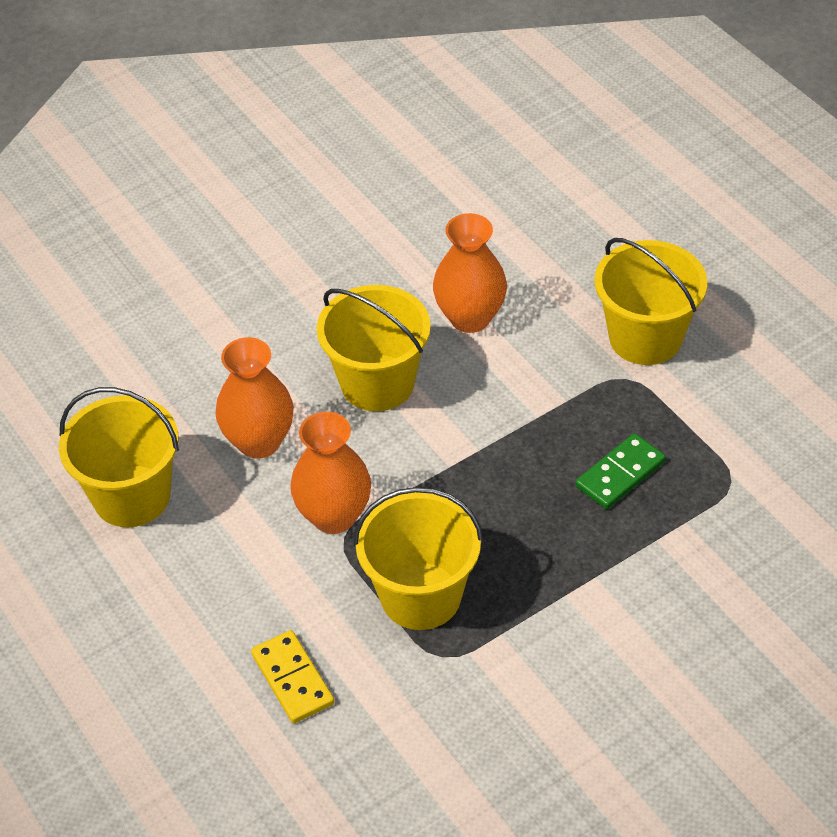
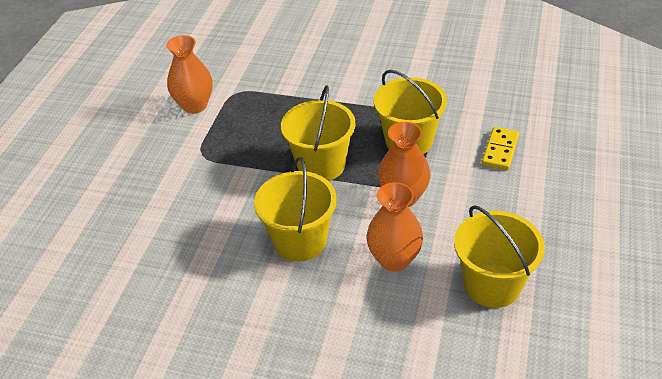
camera: 130 degrees left, 5 degrees down
(470, 318) = (212, 236): orange vase -> orange vase (195, 105)
(620, 474) = (267, 124): green domino -> none
(645, 337) = (165, 163): yellow bucket -> yellow bucket (321, 165)

